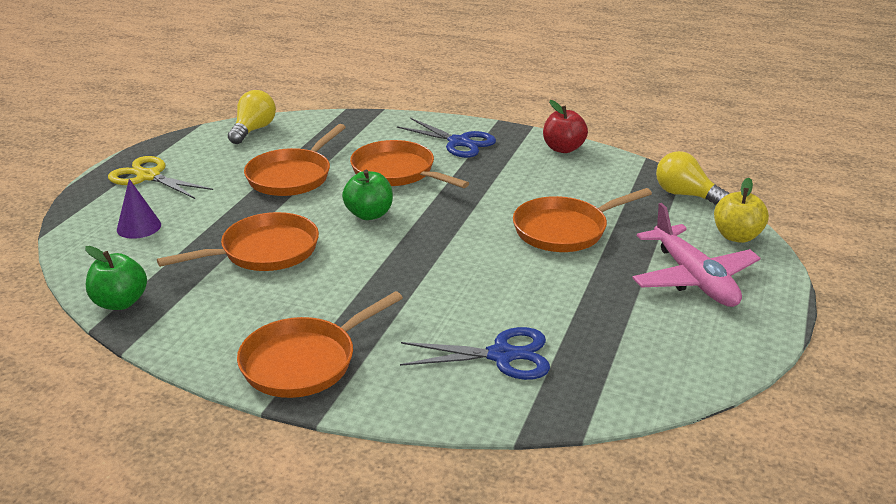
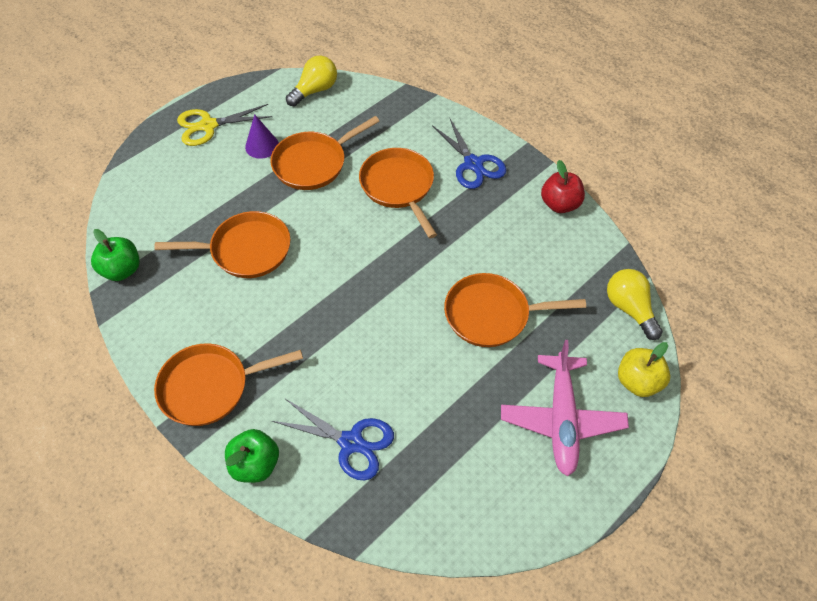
camera: 25 degrees right, 25 degrees up
(139, 227) = (173, 186): purple cone -> purple cone (262, 146)
(148, 176) = (208, 126): yellow scissors -> yellow scissors turned 75 degrees counterclockwise
(369, 214) = (346, 234): green apple -> green apple (255, 464)

